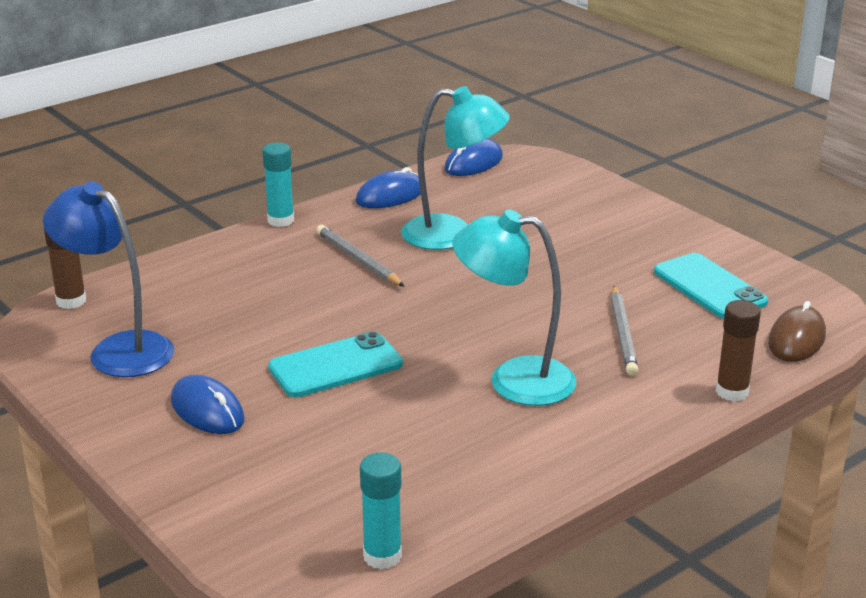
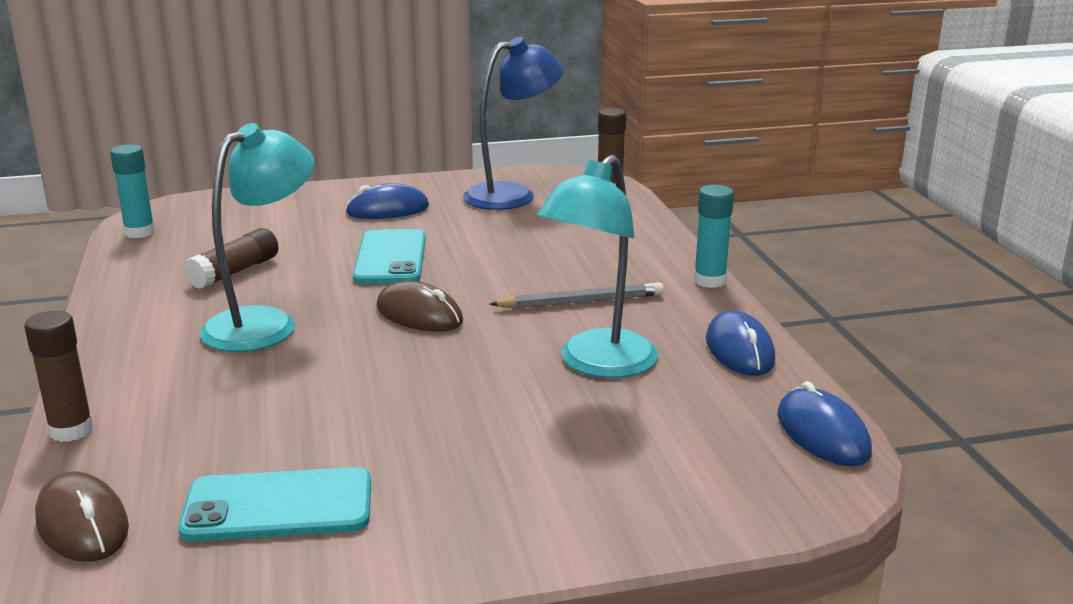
camera: 115 degrees right, 5 degrees down
(432, 439) = (234, 272): none -> brown glue stick
(437, 317) = (419, 314): none -> brown mouse
(623, 334) = (260, 403): grey pencil -> none

